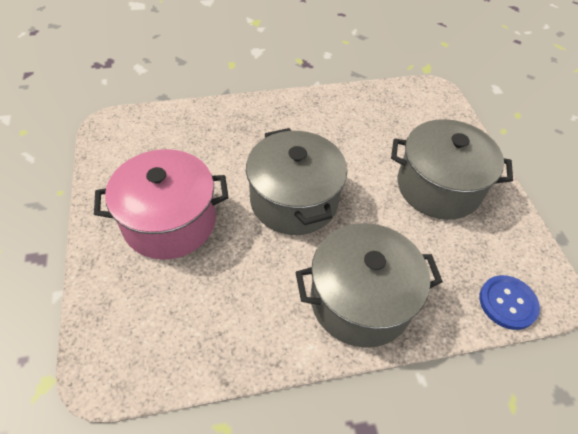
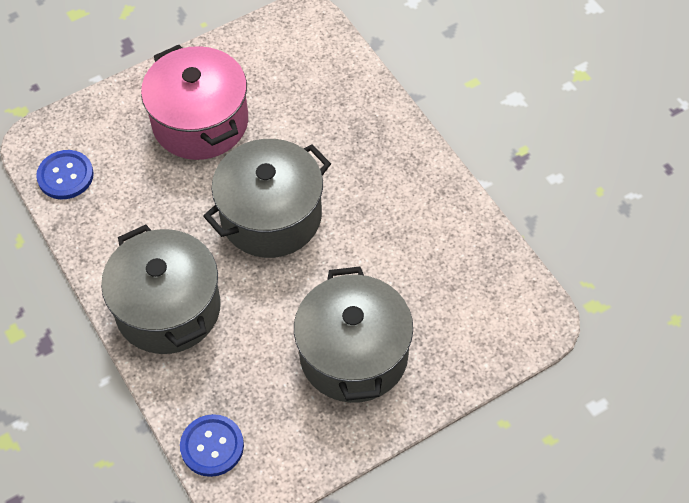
camera: 75 degrees right, 5 degrees up
(165, 354) = (65, 176): none -> blue button

